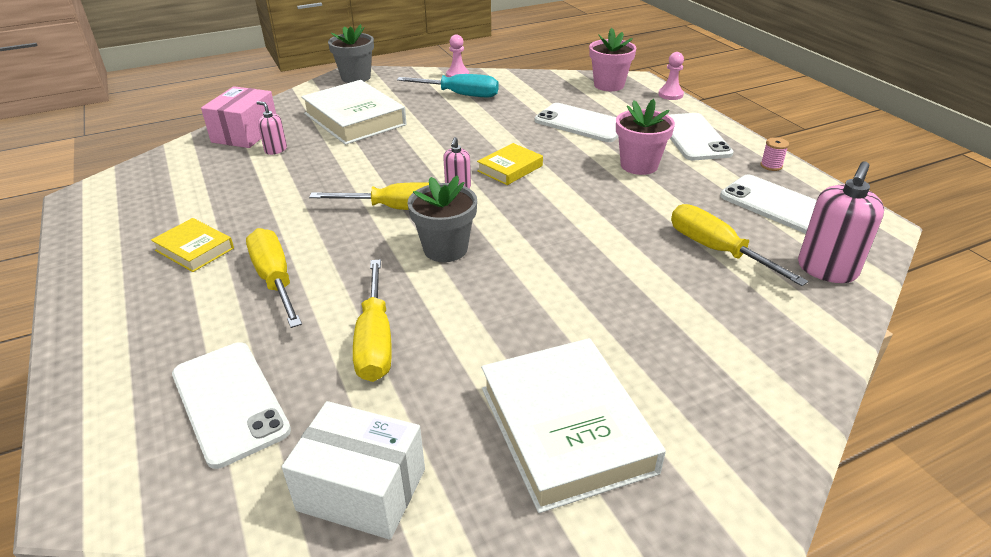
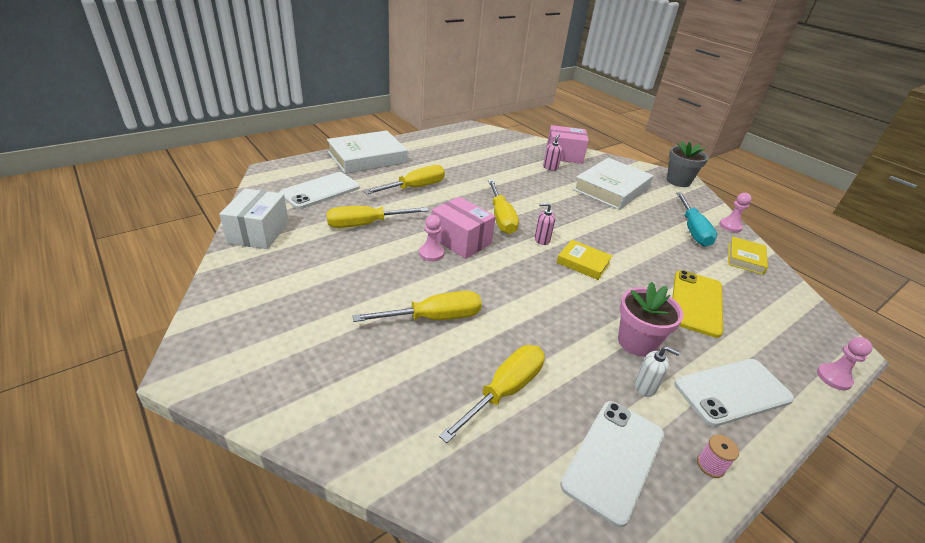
camera: 75 degrees right, 0 degrees up
(194, 249) = (436, 162): yellow book -> yellow book (745, 258)
(445, 249) = (460, 240): grey flower pot -> pink box
(472, 277) = (431, 253): none -> pink pawn
(566, 429) = (289, 297): white book -> white book (367, 157)
(581, 123) = (696, 303): white phone -> yellow phone
(609, 85) = (807, 324): pink flower pot -> none
(609, 287) = (433, 318): none -> yellow screwdriver
(696, 174) = (645, 387): none -> white soap dispenser
(826, 270) = (496, 484): pink soap dispenser -> none

